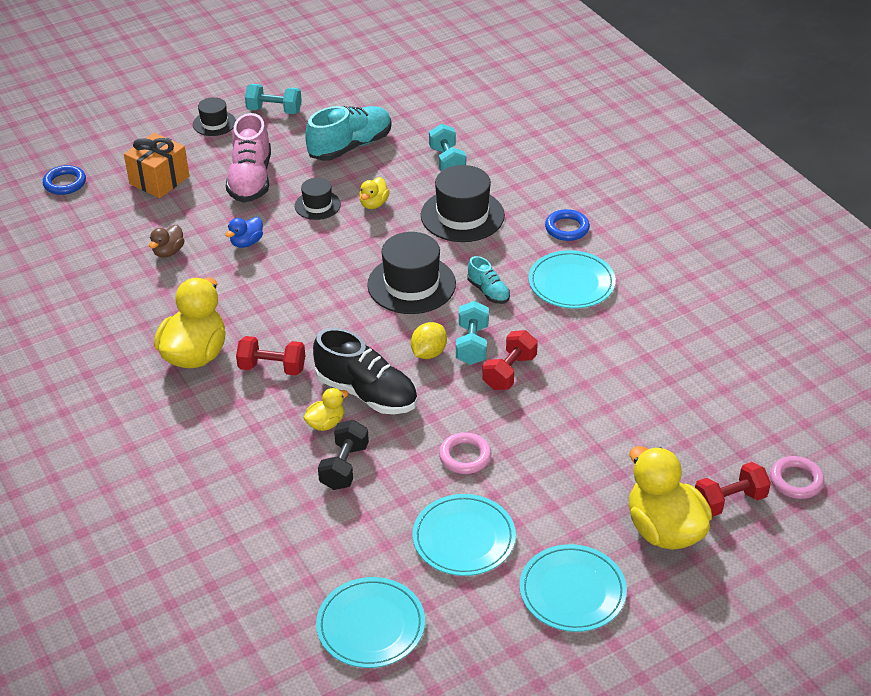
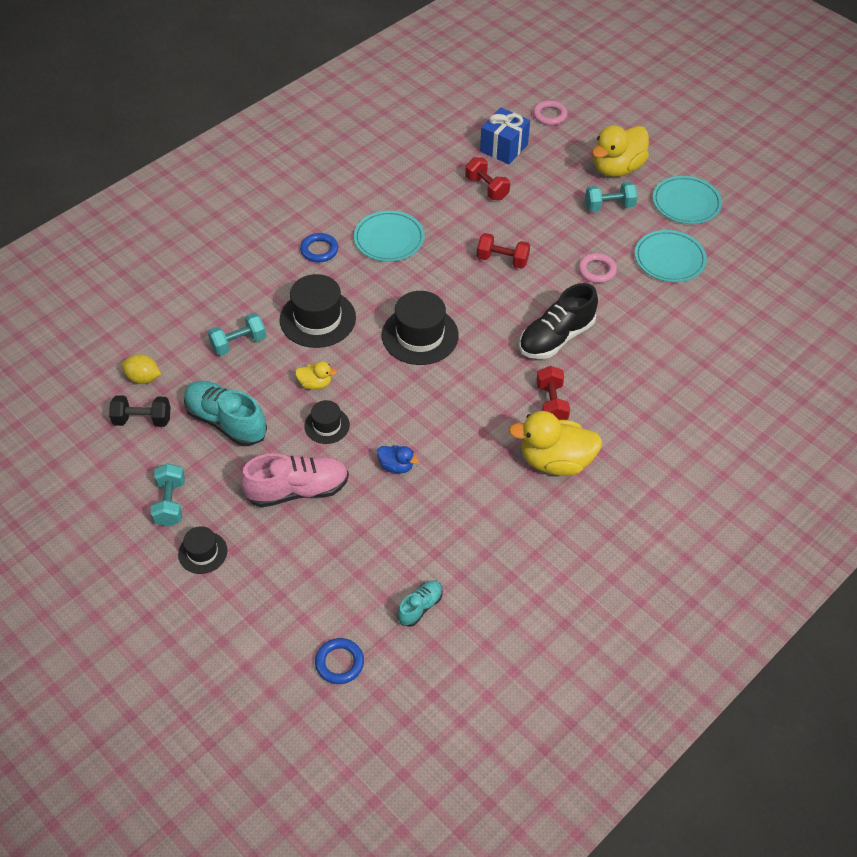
camera: 105 degrees left, 10 degrees up
(159, 180) = (315, 572): orange gift -> none
(168, 252) = (427, 525): brown duck -> none
(326, 423) = (598, 355): yellow duck -> none
(344, 467) = (635, 334): black dumbbell -> black dumbbell (142, 420)
(366, 393) = (556, 337): black shoe -> black shoe turned 150 degrees counterclockwise
(371, 626) = (762, 291): turquoise plate -> none
(428, 353) = (498, 309): yellow lemon -> yellow lemon (143, 378)
(472, 344) = (480, 285): turquoise dumbbell -> turquoise dumbbell (609, 206)
(488, 291) = (414, 286): turquoise shoe -> turquoise shoe (420, 607)
(726, 415) = (503, 148): none -> blue gift
(729, 501) = (580, 142): red dumbbell -> red dumbbell (486, 188)

